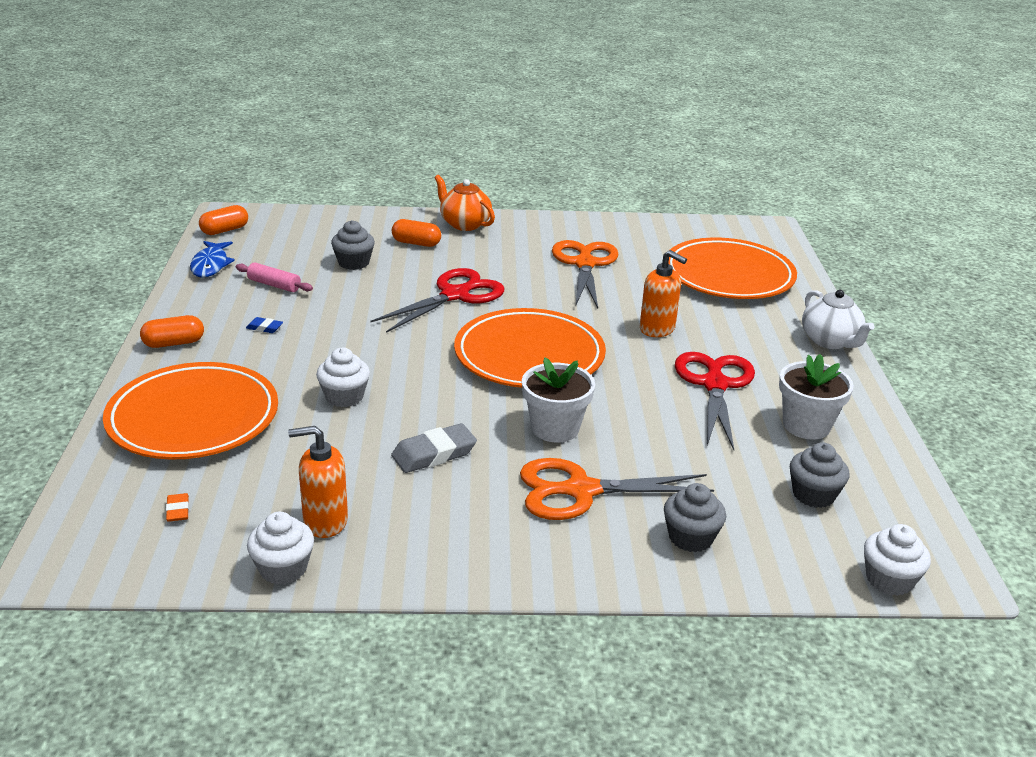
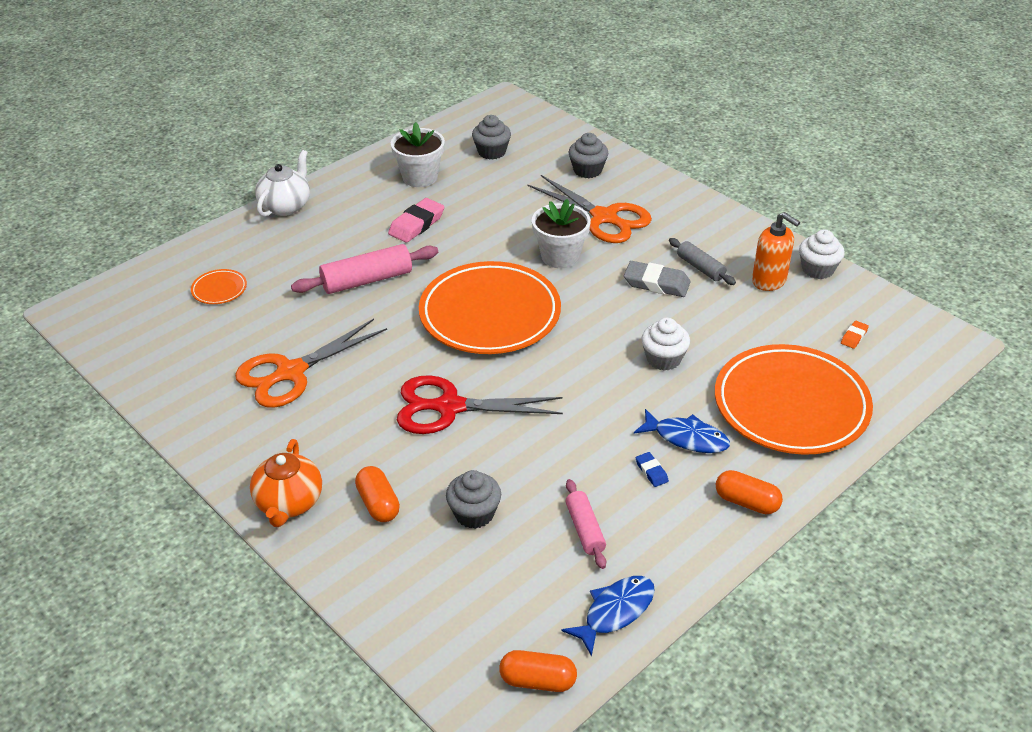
camera: 130 degrees left, 10 degrees up
(260, 356) = (686, 438): none -> blue fish
(412, 494) = (700, 268): none -> grey rolling pin
(657, 329) = (367, 280): orange soap dispenser -> pink rolling pin
(715, 385) = (416, 224): red scissors -> pink eraser
(728, 276) = (219, 289): orange plate -> orange plate, size x0.40
(889, 580) = (532, 113): white cupcake -> none

